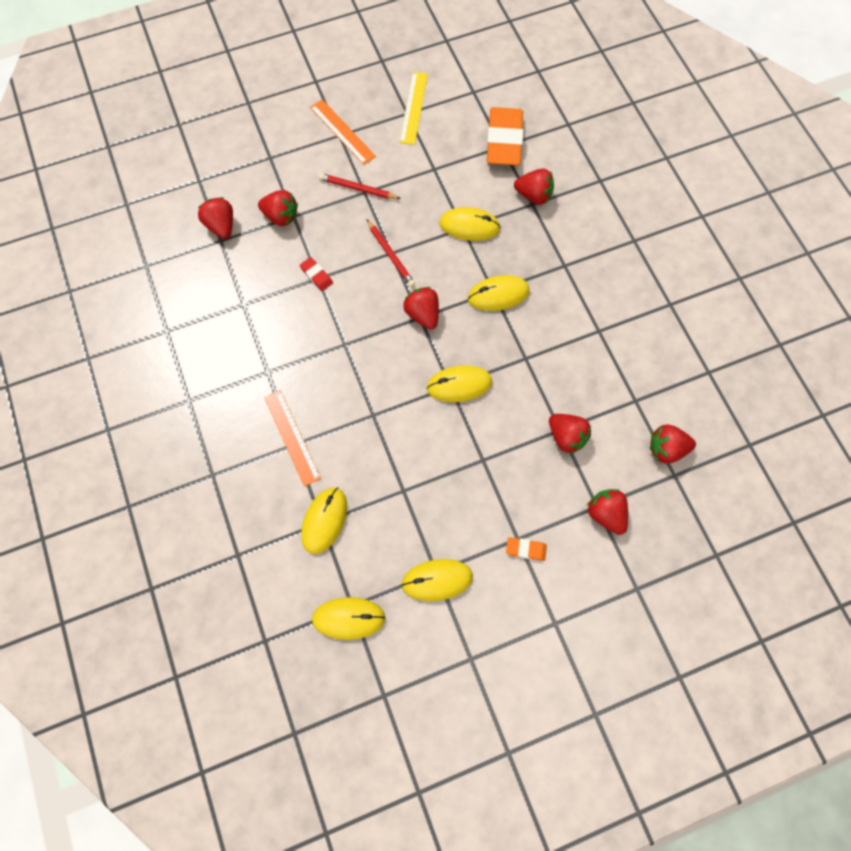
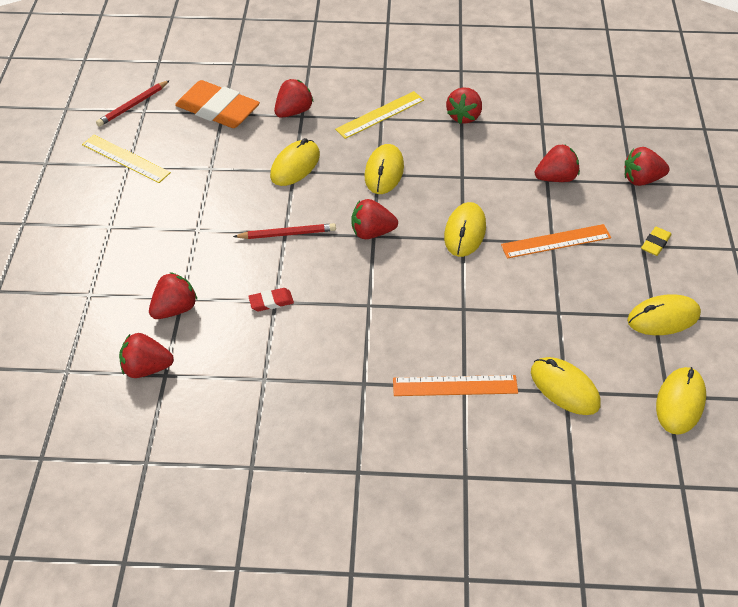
camera: 65 degrees left, 20 degrees down
(342, 132) = (108, 222): orange ruler -> orange ruler (556, 241)
(357, 188) = (188, 233): red pencil -> red pencil (133, 105)
(437, 580) = (663, 318): yellow mouse -> yellow mouse turned 60 degrees clockwise
(526, 549) = (655, 243): orange eraser -> yellow eraser
(568, 262) = (380, 115): none -> yellow ruler
(666, 449) = (596, 122): red strawberry -> red strawberry (464, 116)

